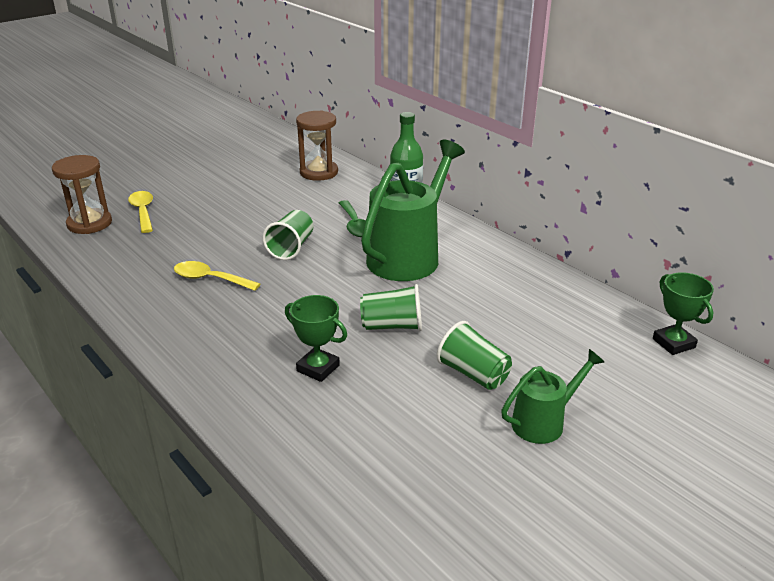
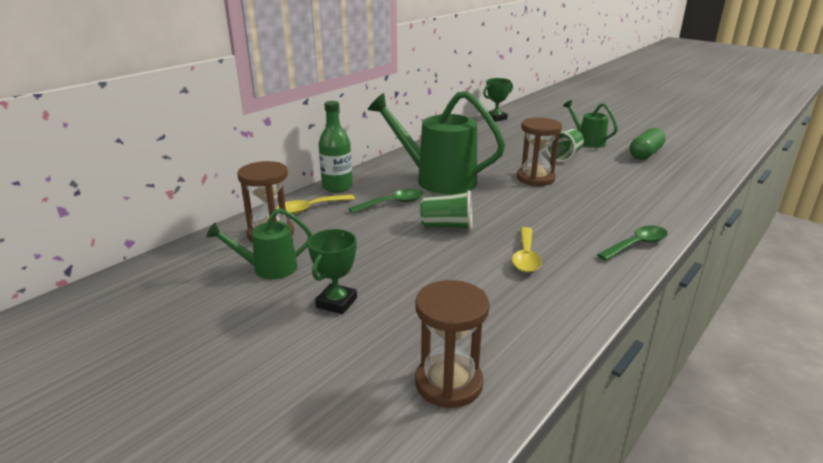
camera: 100 degrees left, 5 degrees down
(143, 212) = (398, 341): yellow spoon -> yellow spoon (310, 208)
(187, 353) = (636, 245): none -> green spoon
(264, 172) = (268, 269): none -> green watering can
(318, 368) = (602, 196): green trophy -> green trophy (336, 302)
(392, 326) = (535, 178): green cup -> brown hourglass
(470, 478) = (645, 154): none -> green capsule

